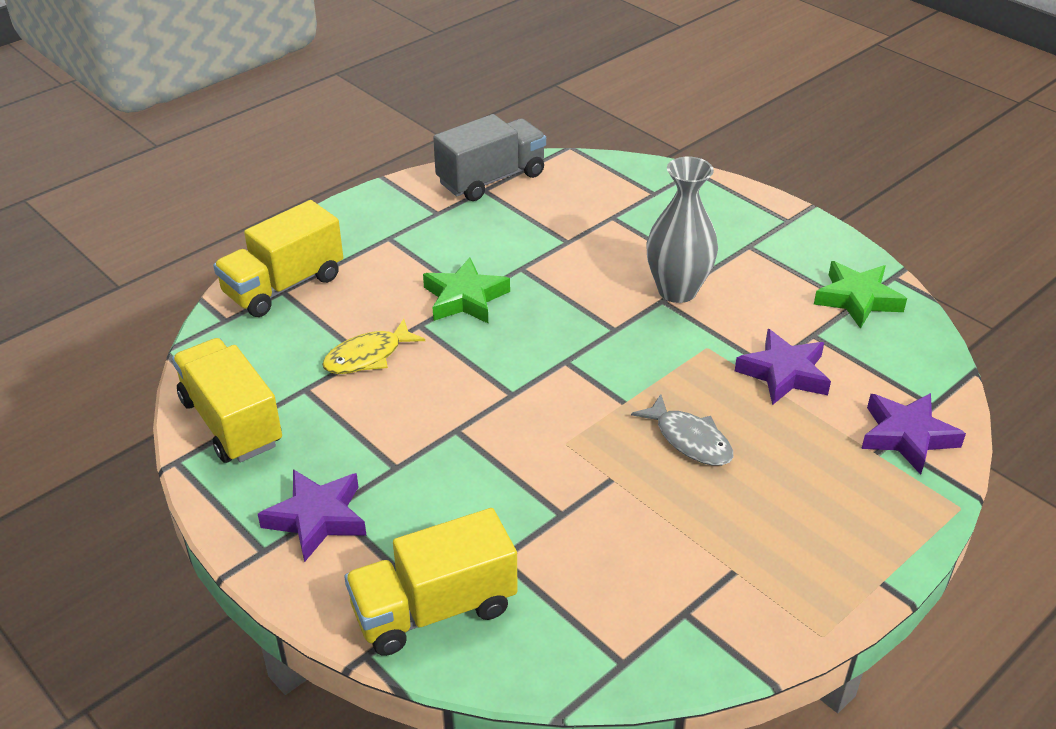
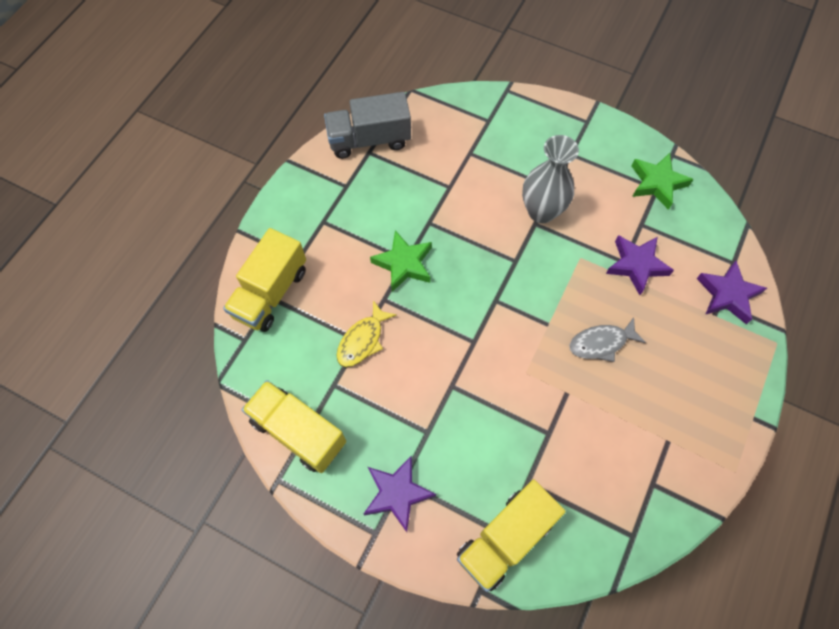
camera: 20 degrees left, 25 degrees up
(491, 179) = (369, 140): grey truck -> grey truck turned 135 degrees counterclockwise
(689, 440) = (601, 343): grey fish -> grey fish turned 135 degrees clockwise

